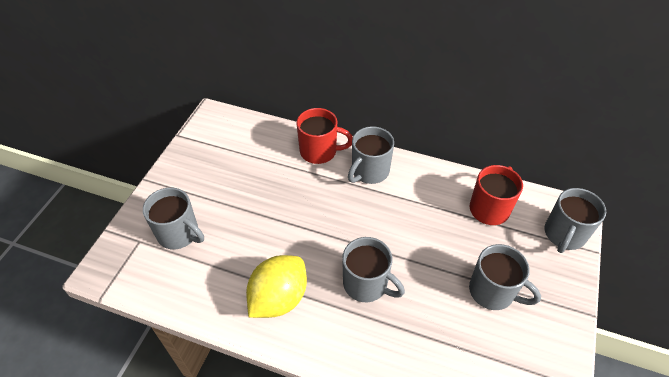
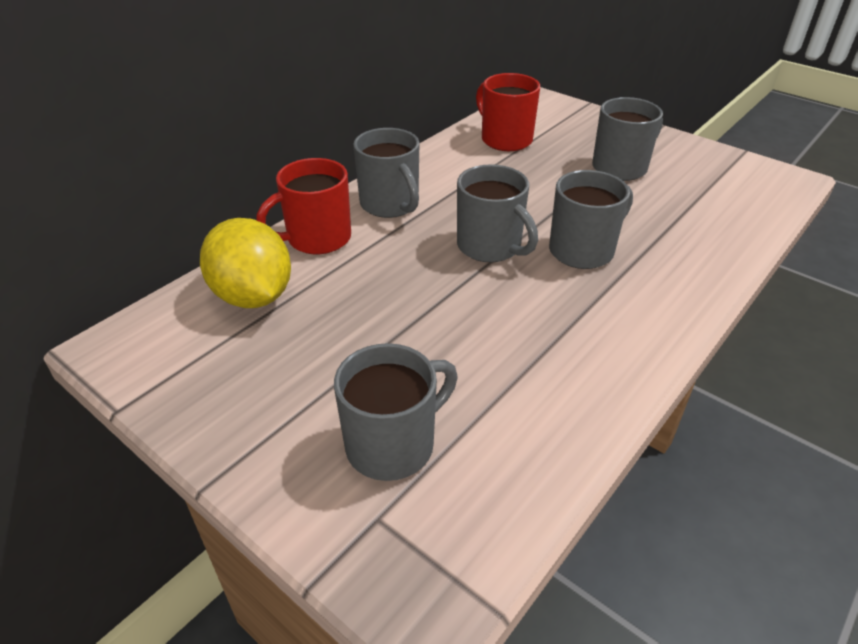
camera: 70 degrees left, 10 degrees down
(279, 298) = (582, 337): yellow lemon -> yellow lemon (253, 296)
(319, 151) = (317, 239): red mug -> red mug turned 150 degrees counterclockwise
(564, 235) = (561, 111): grey mug -> grey mug (490, 247)

